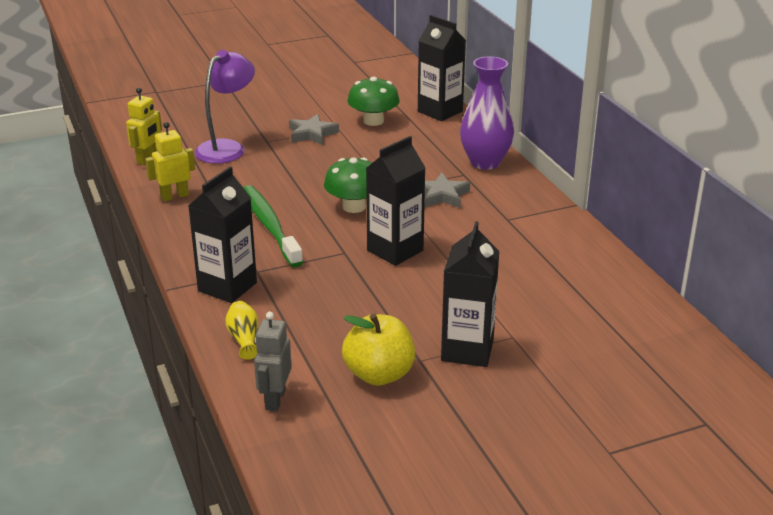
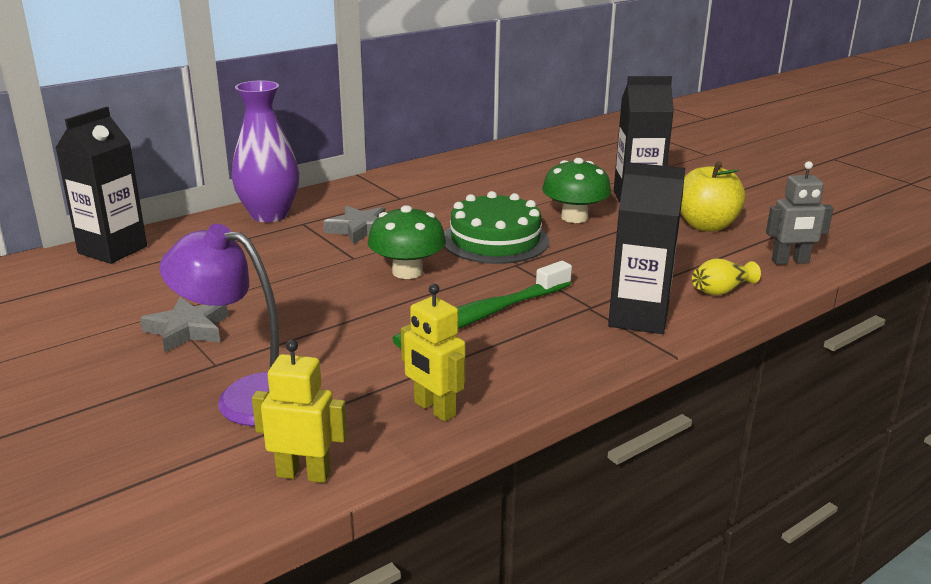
camera: 105 degrees left, 5 degrees down
(373, 121) = (141, 290): green mushroom -> green mushroom (574, 217)
(395, 250) = (495, 240): black carton -> green cake

